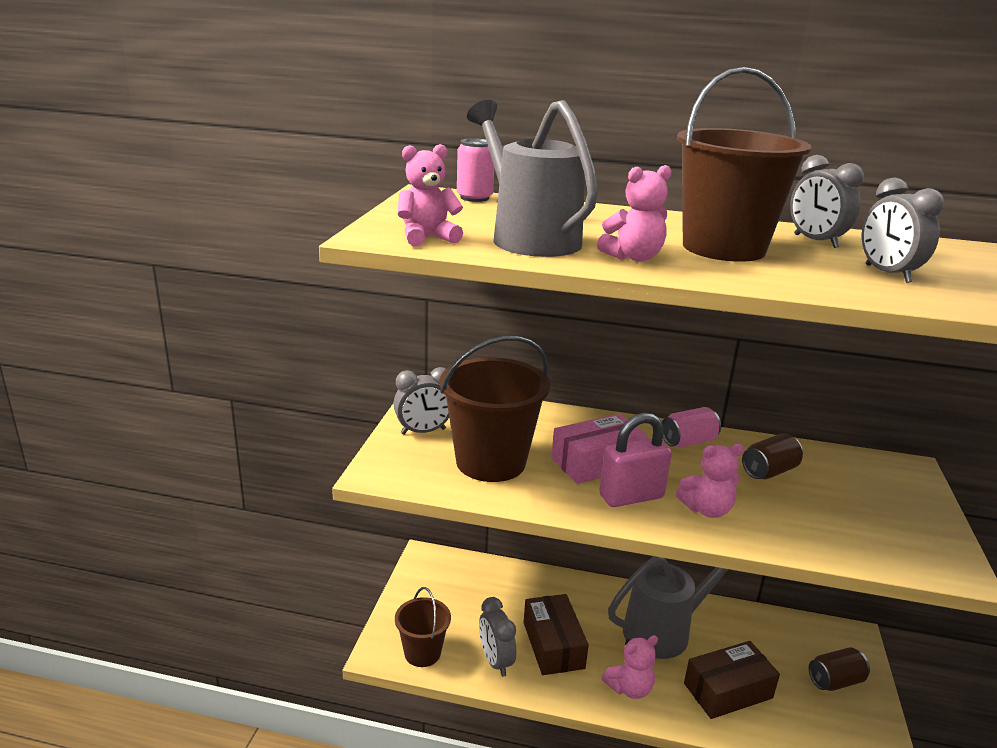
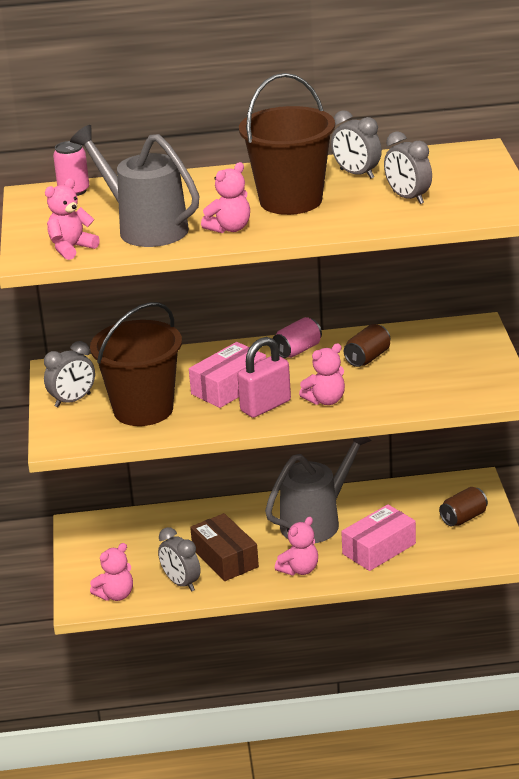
camera: 15 degrees left, 5 degrees up
(422, 653) = (116, 595): brown bucket -> pink teddy bear
(728, 690) = (379, 549): brown box -> pink box

